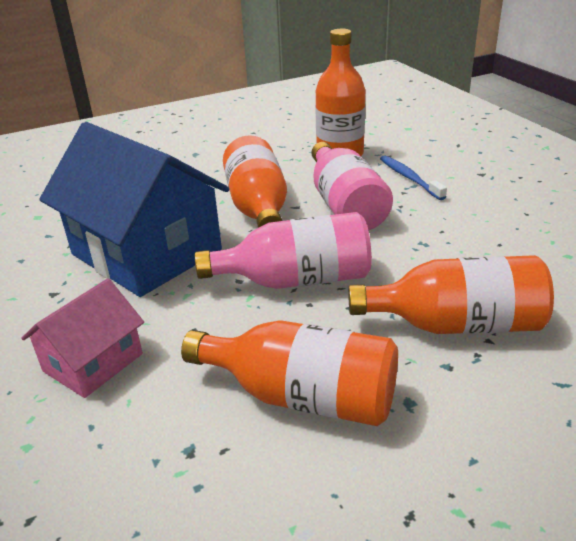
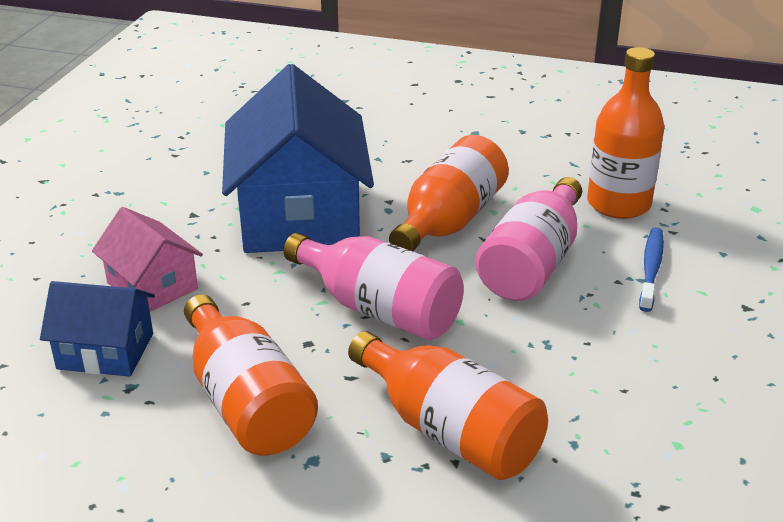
camera: 40 degrees right, 0 degrees up
(93, 362) = (152, 286): pink house -> pink house turned 60 degrees clockwise
(124, 437) = (105, 351): none -> blue house

